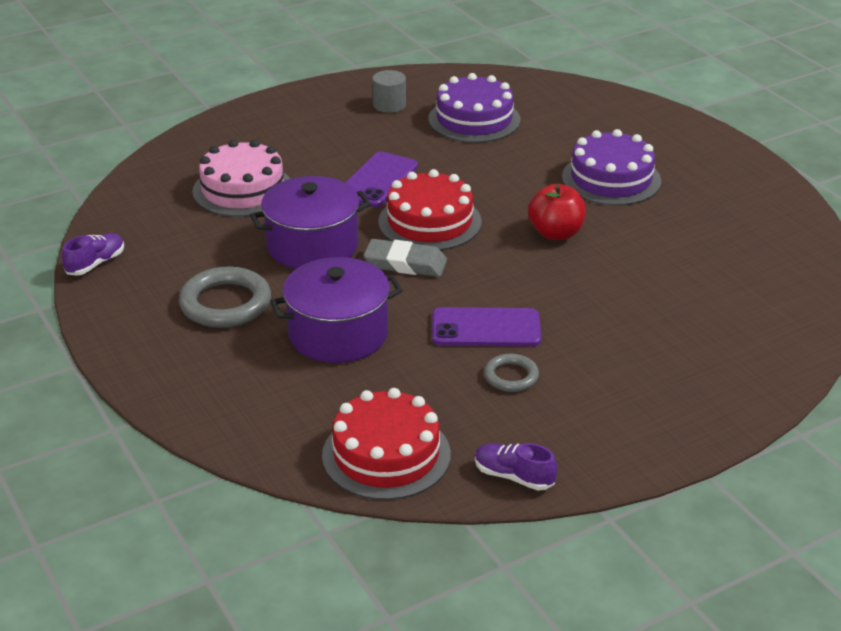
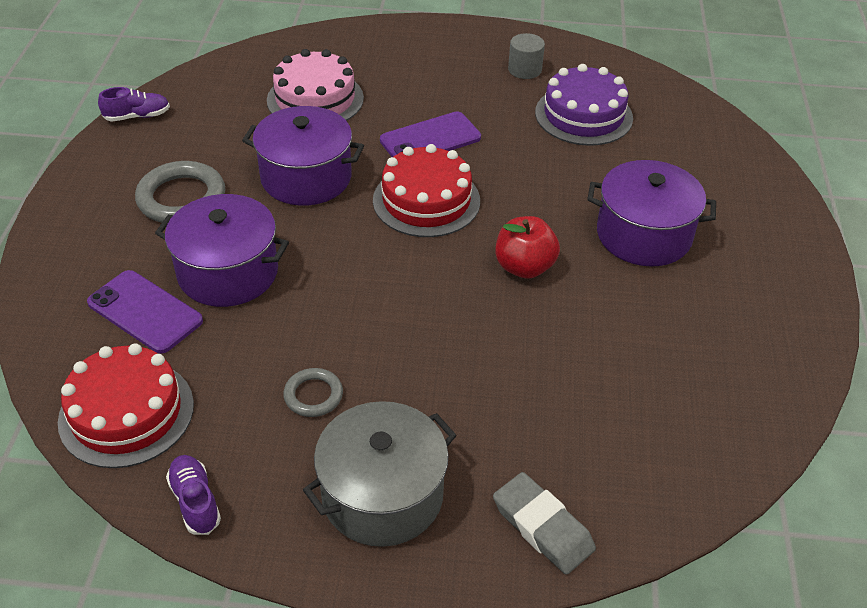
camera: 35 degrees right, 10 degrees up
(405, 263) = (359, 232): grey eraser -> grey eraser (542, 527)
(486, 328) = (349, 333): purple phone -> purple phone (145, 312)
(611, 179) = (643, 235): purple cake -> purple pot
(634, 406) = (382, 495): none -> grey pot

